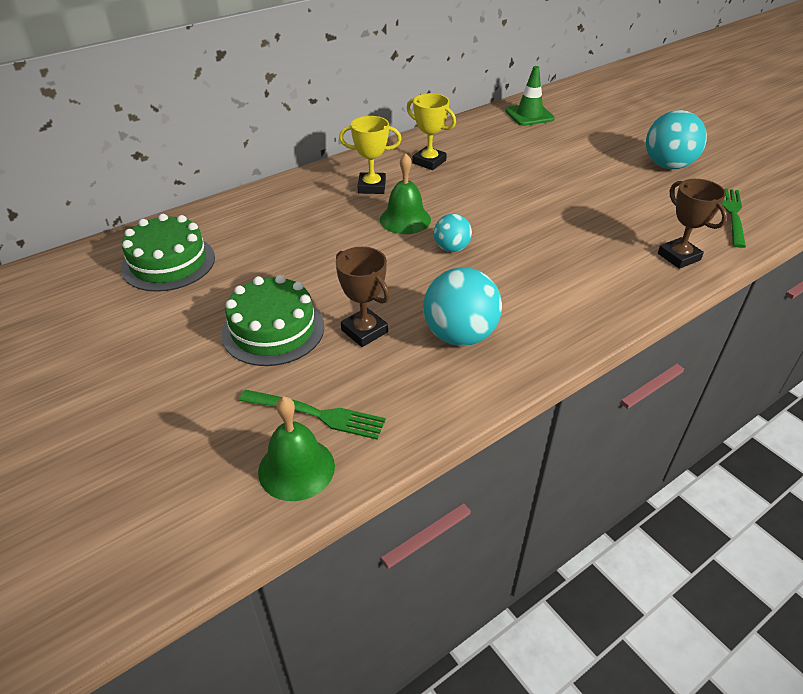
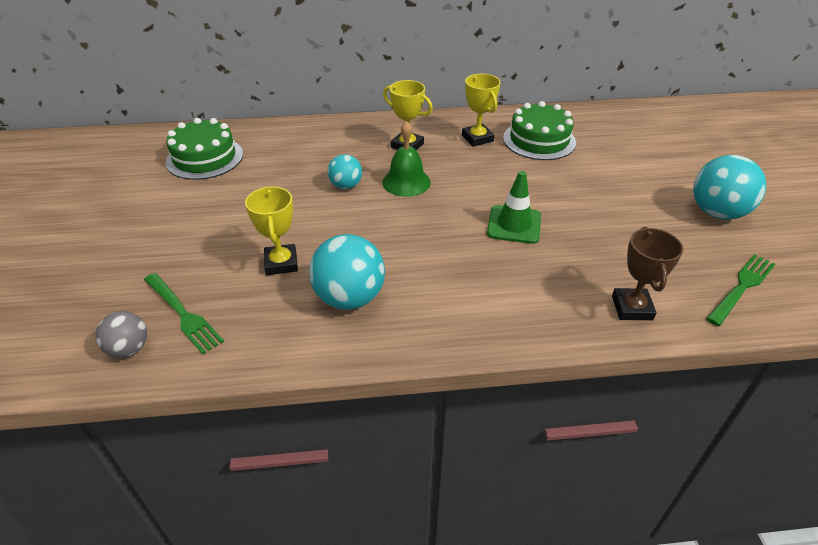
camera: 30 degrees right, 0 degrees up
(273, 330) = (220, 235): green cake -> green cake (539, 140)
(296, 468) = (129, 349): green bell -> grey ball
(364, 331) = (281, 263): brown trophy -> yellow trophy
(451, 248) = (419, 220): turquoise ball -> turquoise ball (346, 186)
(529, 115) = (616, 121): green traffic cone -> green traffic cone (514, 225)

